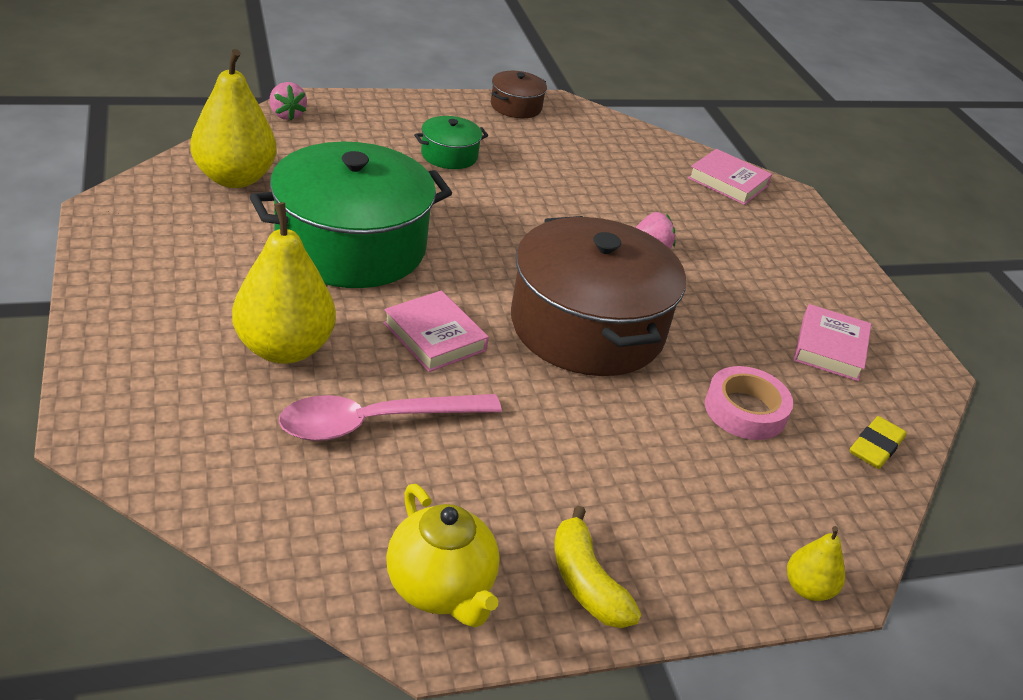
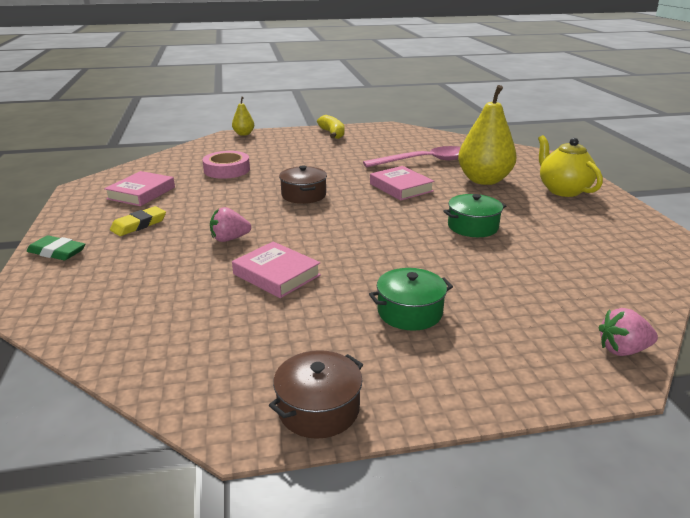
camera: 170 degrees left, 10 degrees down
(234, 178) = (602, 268): yellow pear -> none
(286, 115) = (622, 350): pink strawberry -> pink strawberry turned 75 degrees counterclockwise
(351, 246) = (472, 227): green pot -> green pot, size x0.44
(440, 588) = (387, 132): yellow teapot -> yellow teapot (562, 190)
(587, 327) = (303, 195): brown pot -> brown pot, size x0.44
(728, 182) = (83, 309): pink book -> pink book (276, 275)
(821, 245) = (57, 252): none -> green eraser
(876, 447) = (165, 162): yellow eraser -> yellow eraser (139, 225)

